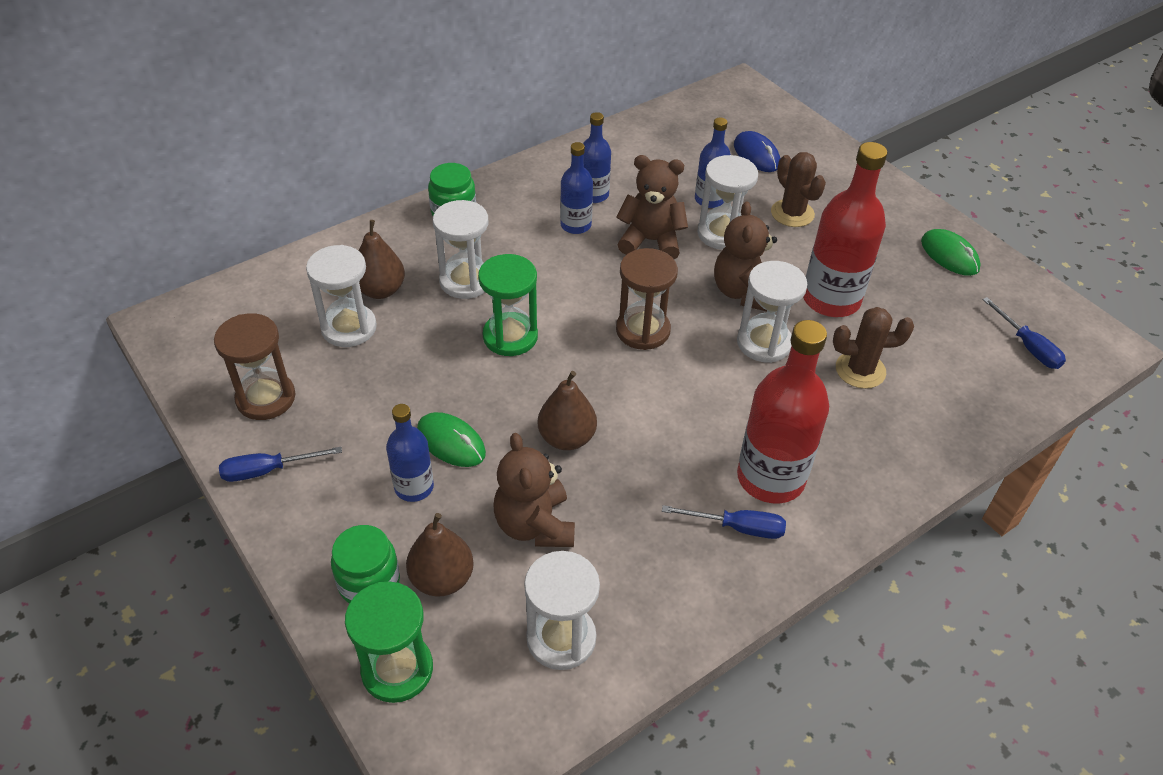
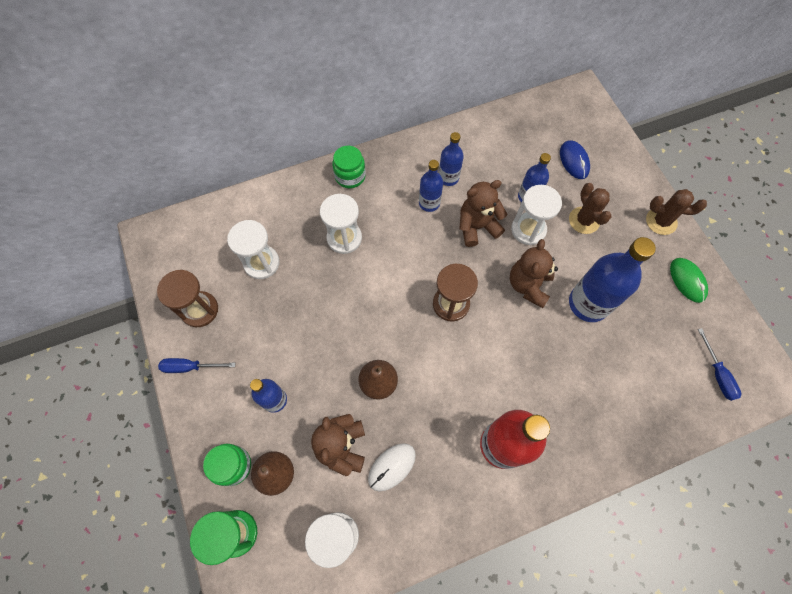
camera: 15 degrees right, 20 degrees up
(381, 290) = (288, 235): brown pear -> none
(451, 442) = (305, 370): green mouse -> none
(510, 336) = (362, 291): green hourglass -> none
(618, 535) = (392, 467): none -> white mouse
(651, 241) = (477, 227): brown teddy bear -> brown teddy bear turned 45 degrees counterclockwise
(737, 527) = (469, 479): blue screwdriver -> none
(764, 343) = (530, 332): white hourglass -> none
(831, 299) = (588, 303): red bottle -> blue bottle
(860, 370) = (590, 369): brown cactus -> brown cactus (661, 221)

